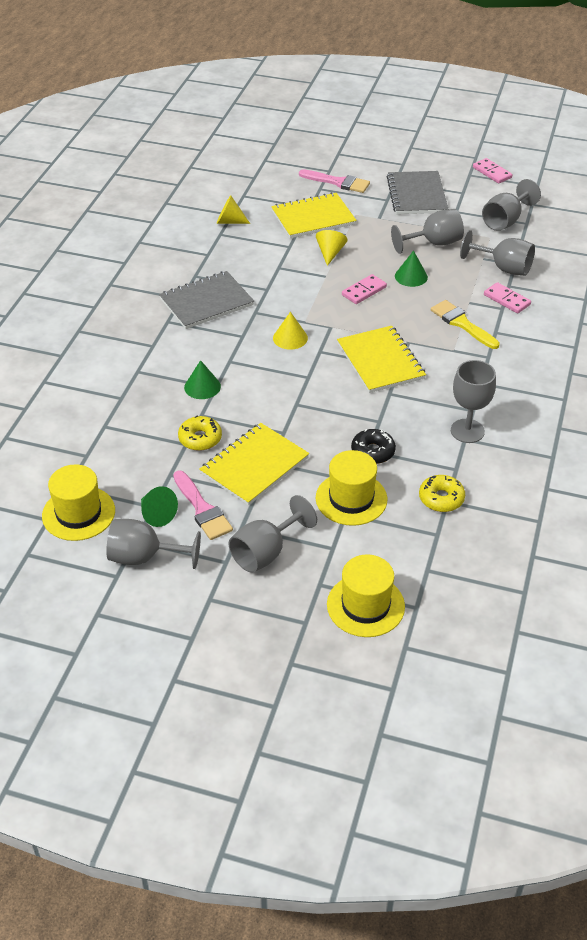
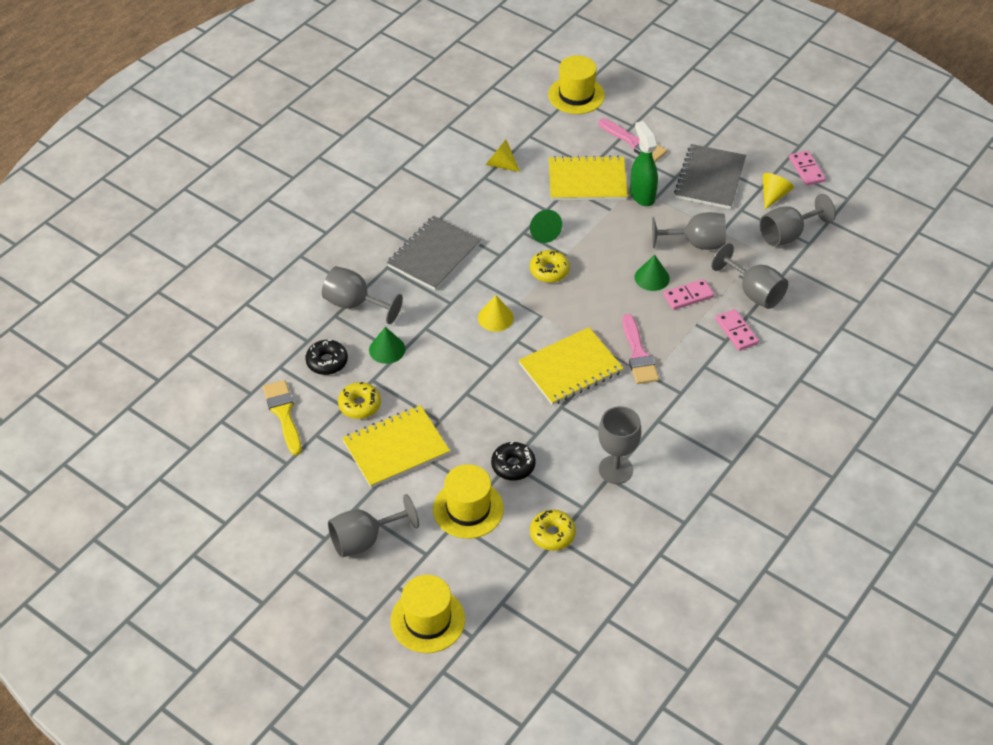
camera: 20 degrees right, 5 degrees up
(78, 513) = (219, 451): yellow hat -> yellow hat (576, 95)
(144, 557) = (256, 512): grey goblet -> grey goblet (354, 304)
(149, 410) = (327, 362): none -> black donut
(157, 514) = (286, 472): green cone -> green cone (543, 232)
(202, 509) = (328, 479): pink brush -> pink brush (638, 354)
(206, 302) = (434, 255): grey notebook -> grey notebook turned 45 degrees counterclockwise
(318, 291) = (549, 271): none -> yellow donut
(330, 253) = (583, 228): yellow cone -> yellow cone (773, 195)
(364, 291) = (595, 282): pink domino -> pink domino (688, 296)
(366, 218) = (642, 195): none -> green spray bottle
(380, 361) = (570, 368): yellow notebook -> yellow notebook turned 60 degrees clockwise
(462, 323) = (675, 347): yellow brush -> yellow brush (283, 414)

